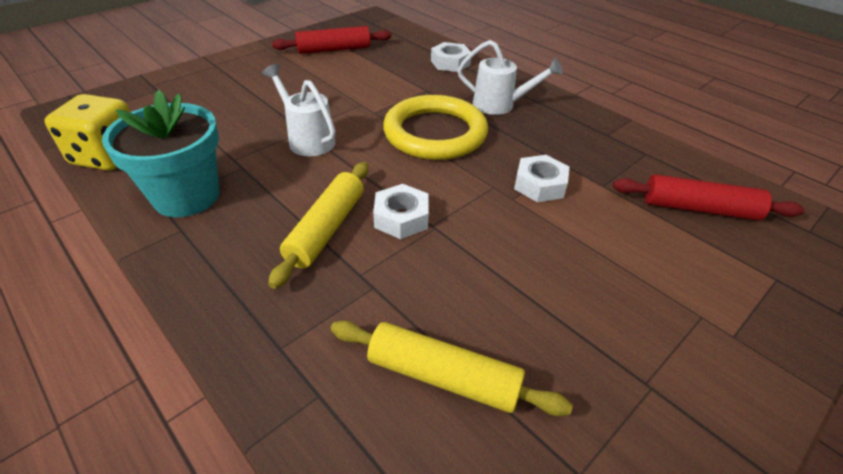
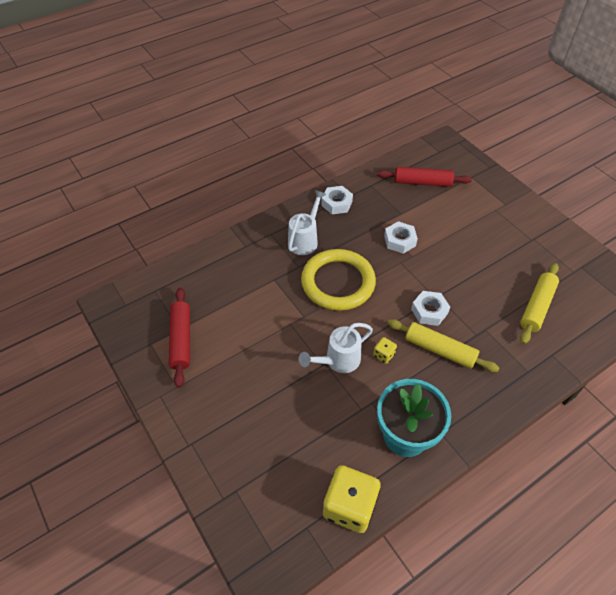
camera: 80 degrees left, 10 degrees up
(316, 175) = (384, 355): none -> yellow dice
(450, 63) = (230, 257): white nut -> white nut (336, 203)
(699, 209) = (422, 182): red rolling pin -> red rolling pin turned 75 degrees clockwise

